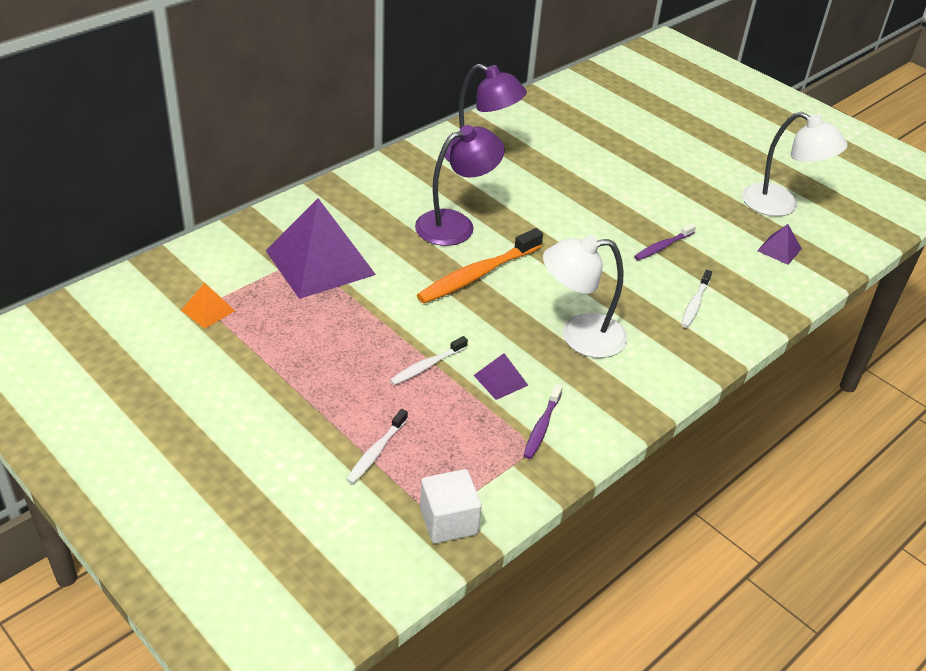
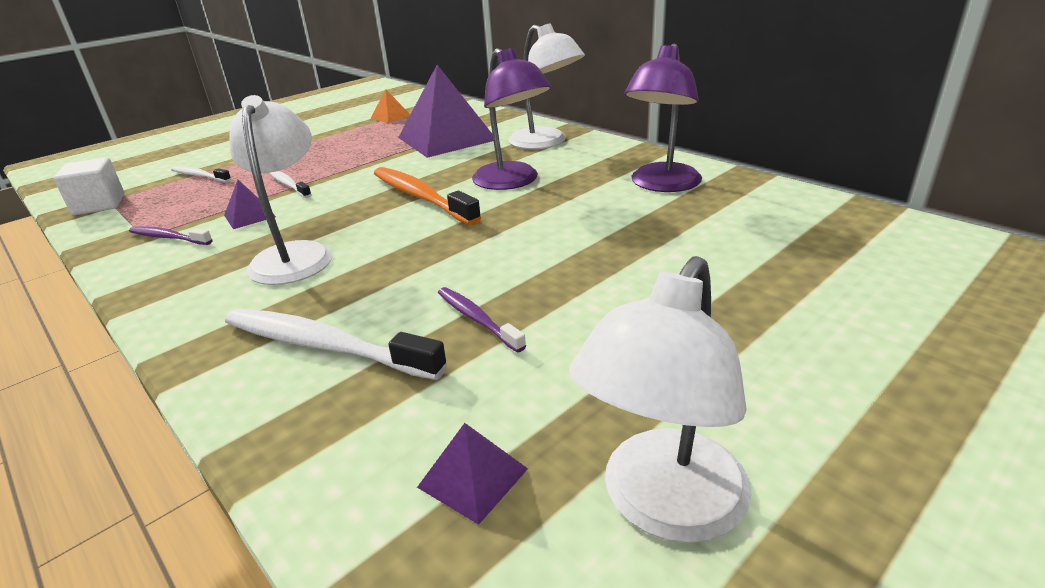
camera: 95 degrees right, 10 degrees down
(361, 200) = (545, 142): none -> white lamp
(695, 303) = (326, 346): white toothbrush -> white toothbrush, size x1.83

